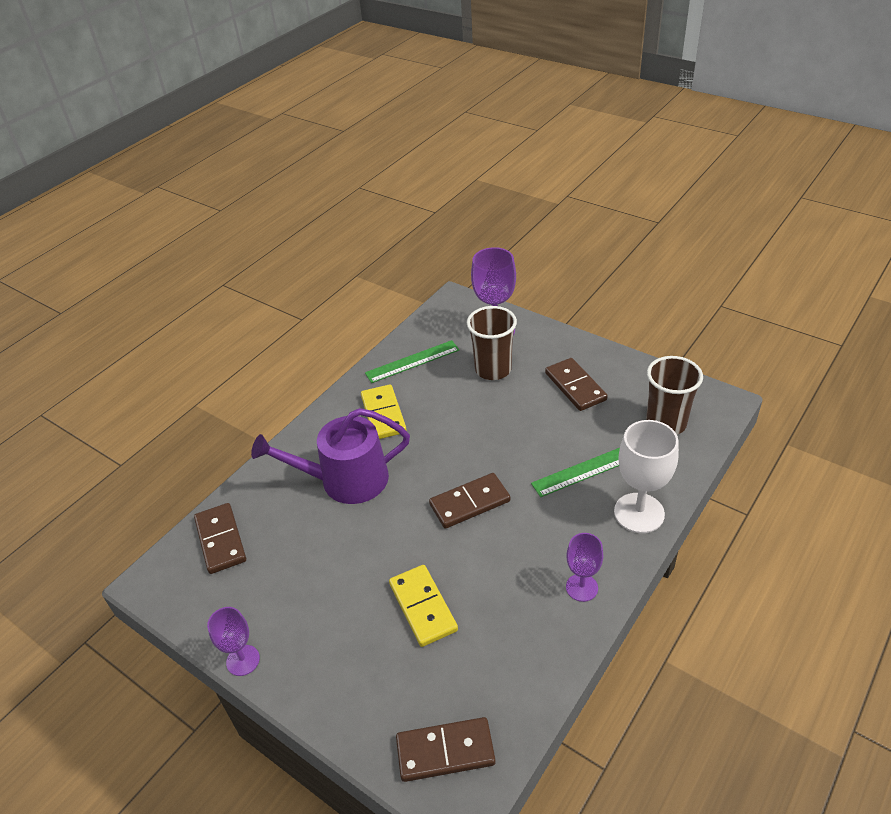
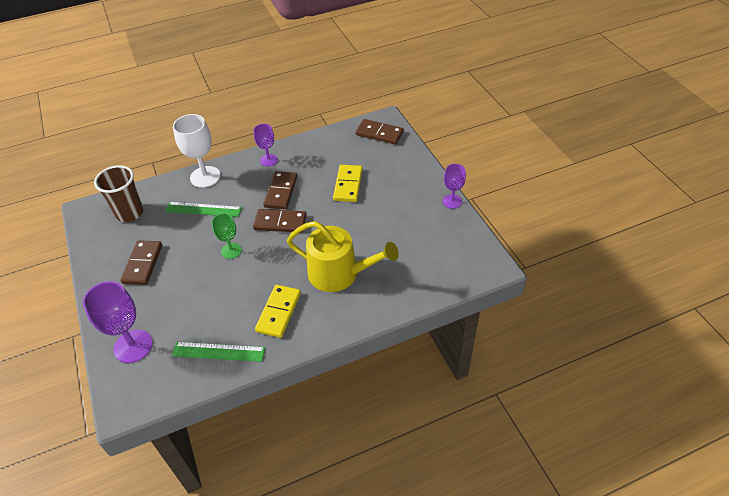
camera: 150 degrees left, 5 degrees up
(221, 540) = (439, 272): brown domino -> brown domino (281, 192)
(345, 480) = (339, 273): purple watering can -> yellow watering can
(493, 369) = (174, 308): brown cup -> none
(495, 443) = (231, 251): none -> green goblet

